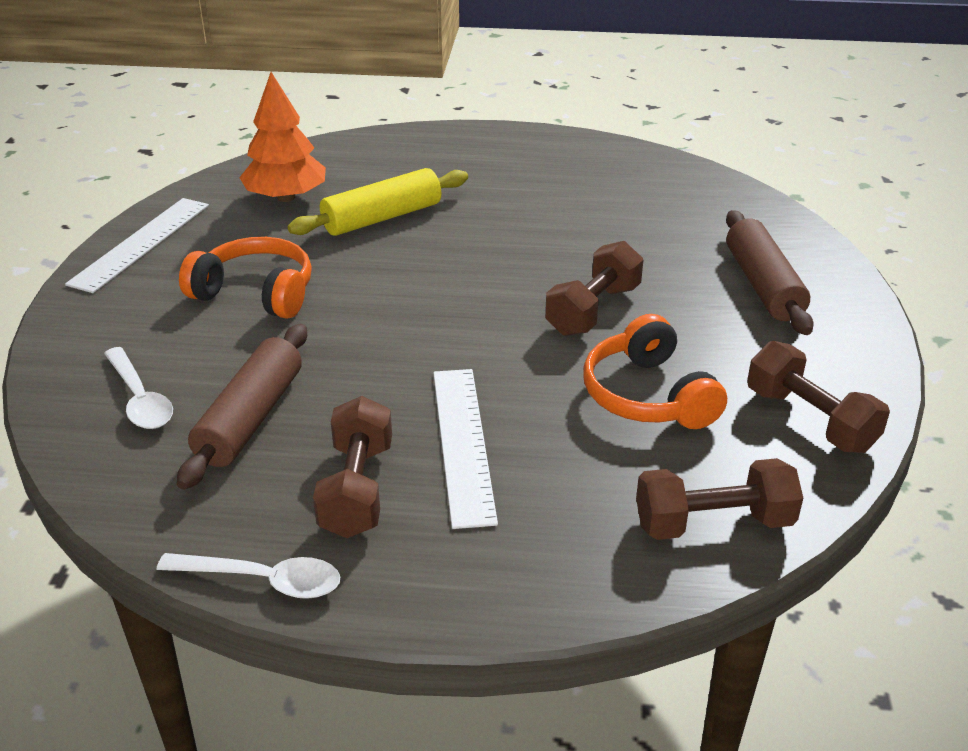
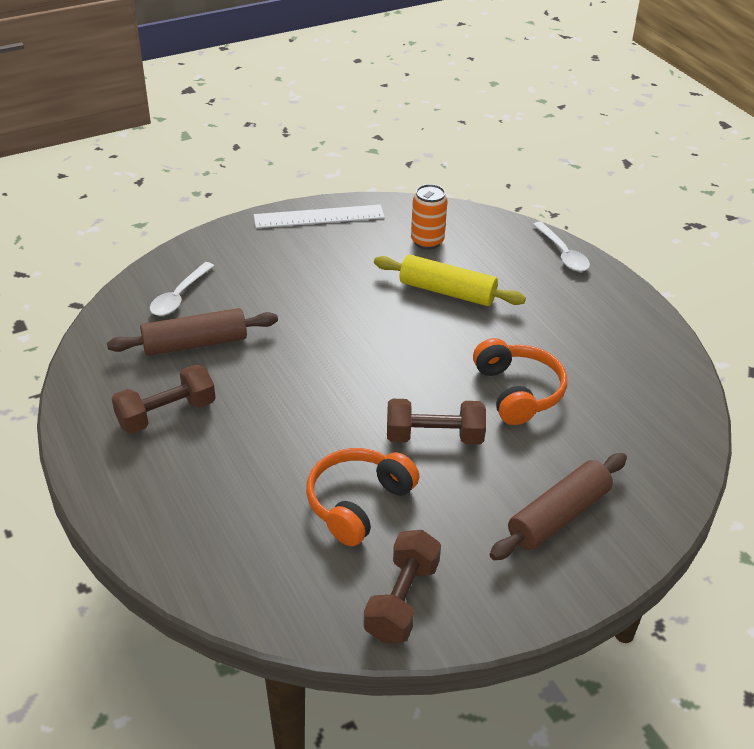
camera: 55 degrees right, 5 degrees up
(256, 293) = (312, 284): orange headphones -> orange headphones (518, 392)
(263, 580) = (73, 415): white spoon -> white spoon (563, 254)
(286, 197) = (427, 241): orange tree -> orange can
(462, 443) = (239, 437): white ruler -> none
(713, 523) = (248, 585): brown dumbbell -> none

